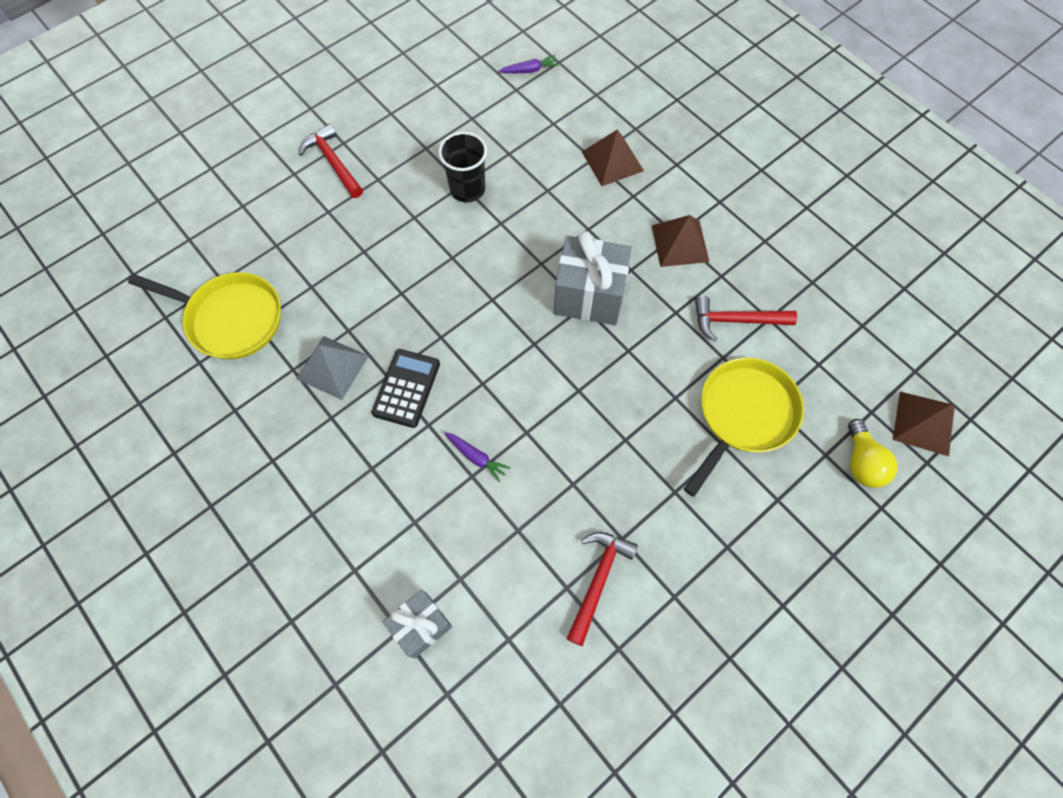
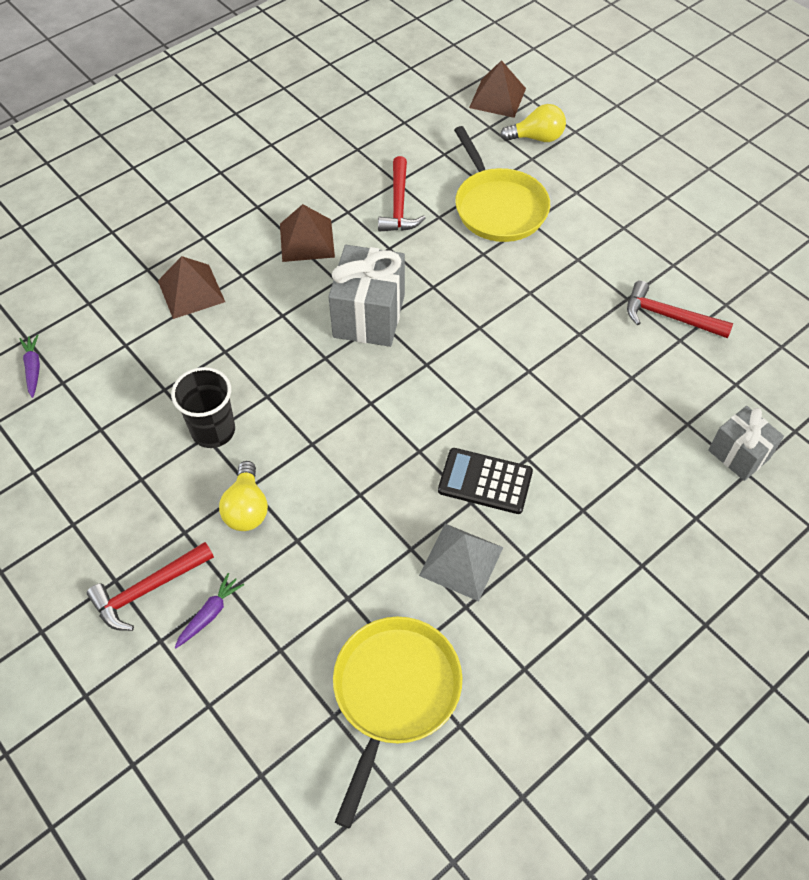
camera: 90 degrees left, 10 degrees down
(394, 216) = (247, 508): none -> yellow light bulb
(476, 457) = (560, 413): purple carrot -> purple carrot (210, 614)
(743, 415) = (498, 207): yellow pan -> yellow pan turned 150 degrees counterclockwise

